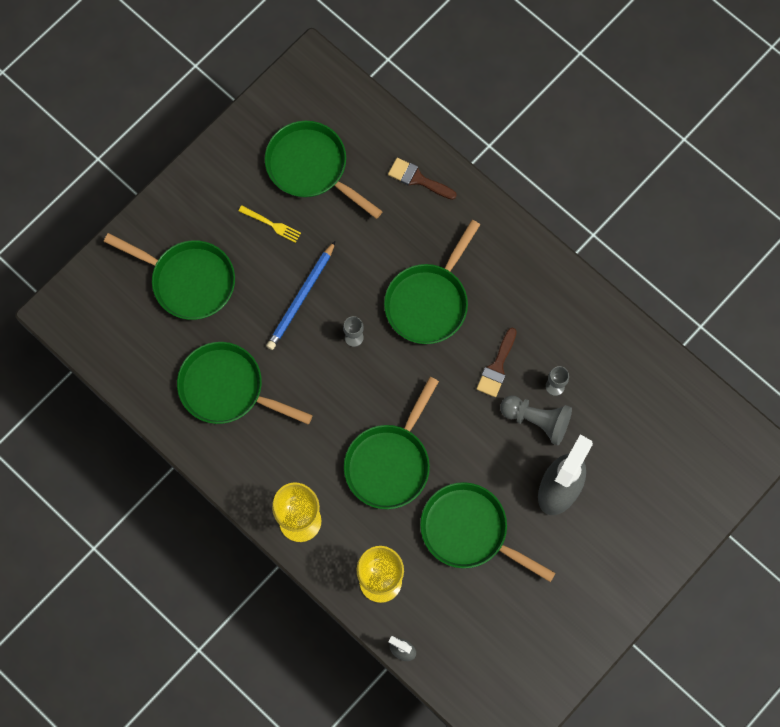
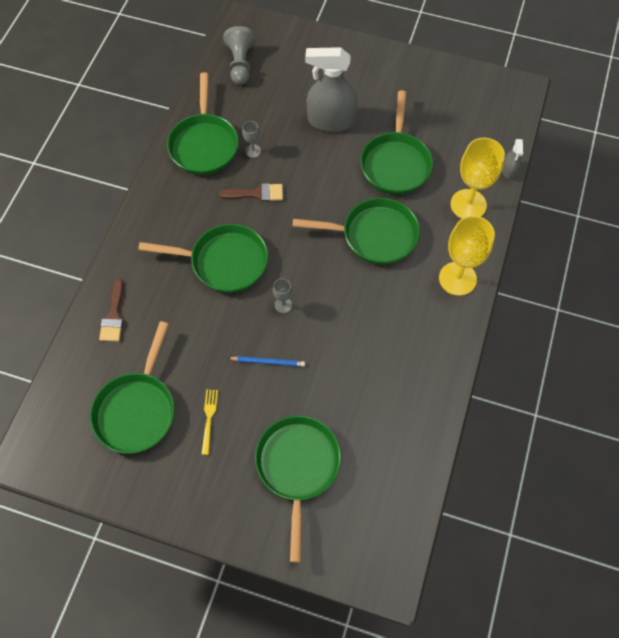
camera: 115 degrees left, 10 degrees down
(227, 388) = (380, 385): green pan -> green pan (204, 144)
(301, 298) = (268, 362): blue pencil -> blue pencil, size x0.62
(537, 420) = (286, 152): grey pawn -> grey pawn (240, 64)

